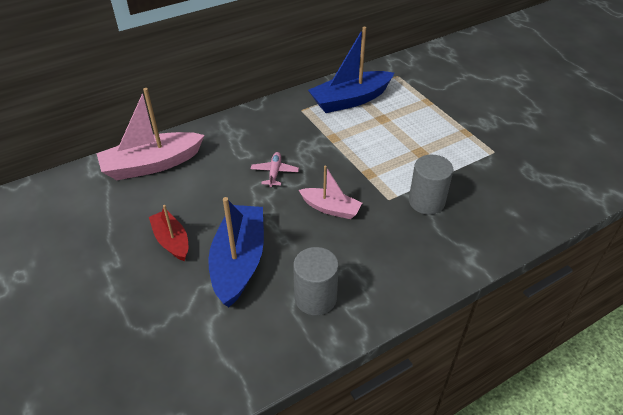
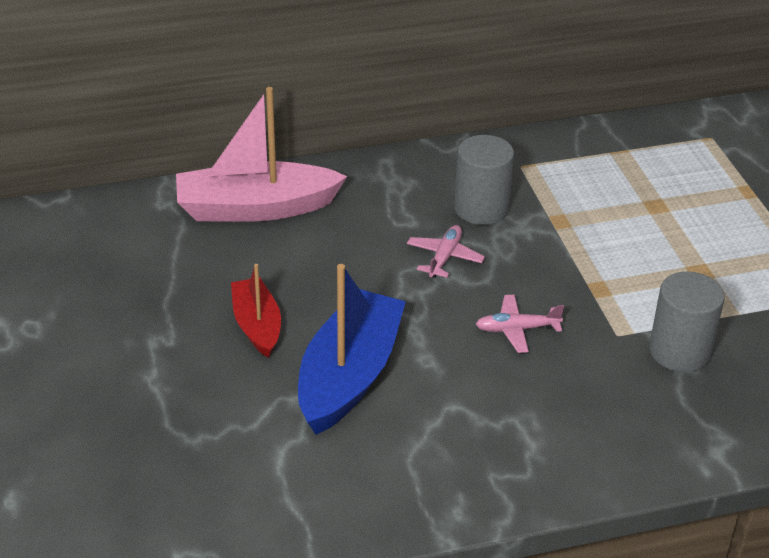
camera: 15 degrees right, 5 degrees down
(315, 298) = (449, 451): grey cylinder -> grey cylinder (481, 208)
(330, 208) = (517, 329): pink boat -> pink plane
(350, 100) = (611, 164): blue boat -> none

